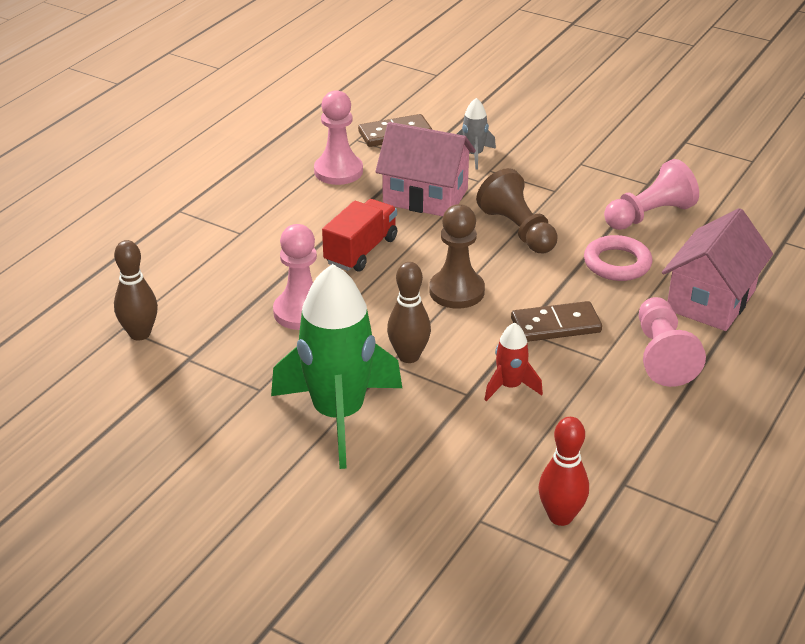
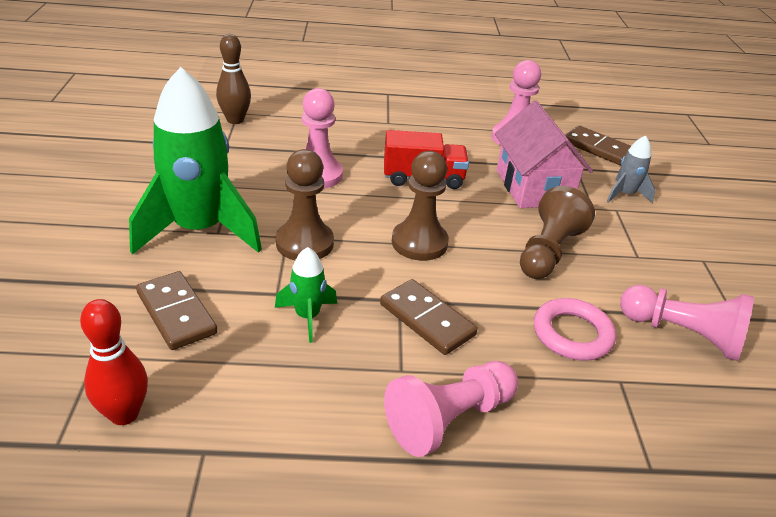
camera: 55 degrees right, 0 degrees up
(408, 356) = (304, 243): brown bowling pin -> brown pawn
(455, 459) = (176, 313): none -> brown domino
(510, 386) = (307, 316): red rocket -> green rocket
(710, 300) = (590, 434): pink house -> none

